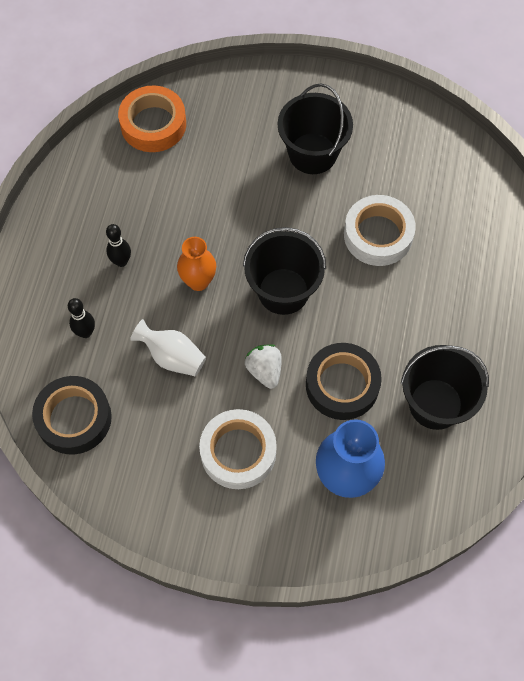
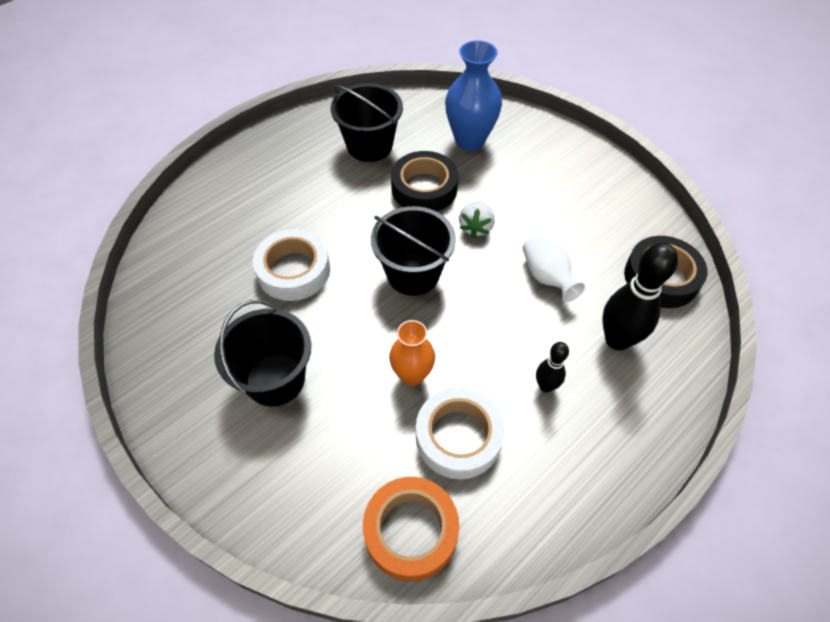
camera: 145 degrees left, 10 degrees down
(85, 332) = (617, 340): black bowling pin -> black bowling pin, size x1.87
(198, 281) = (482, 324): orange vase -> orange vase (412, 375)
(238, 452) = (536, 190): white tape -> white tape (458, 437)

